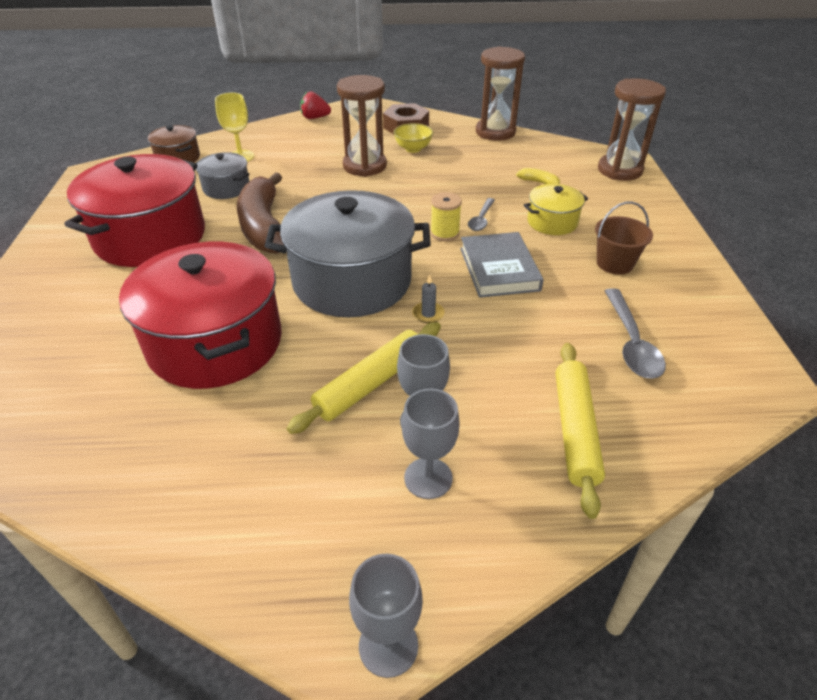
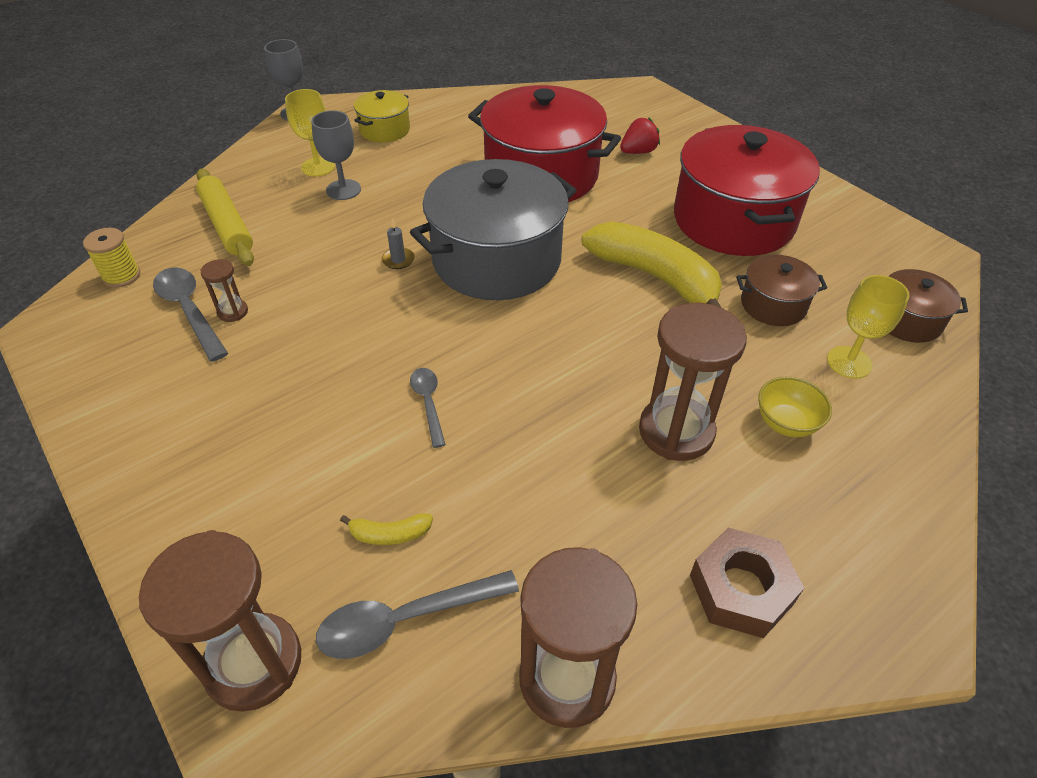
camera: 145 degrees right, 5 degrees up
(226, 188) = (773, 305): grey pot -> brown pot
(264, 226) = (655, 277): brown banana -> yellow banana
(315, 118) = (912, 521): red strawberry -> red strawberry (638, 152)
(371, 384) = (399, 195): yellow rolling pin -> none
(413, 149) = (657, 519): yellow bowl -> yellow bowl (786, 423)
(428, 478) = (318, 167): grey goblet -> yellow goblet
(444, 233) = (456, 359): yellow spool -> yellow spool (121, 276)
(499, 269) = (360, 337): grey book -> none
(548, 160) = (405, 620): none -> grey spoon
(552, 222) = (330, 445): yellow pot -> yellow pot (385, 130)
(592, 326) = (233, 312): none -> brown hourglass
(614, 263) = (223, 407): brown bucket -> none

